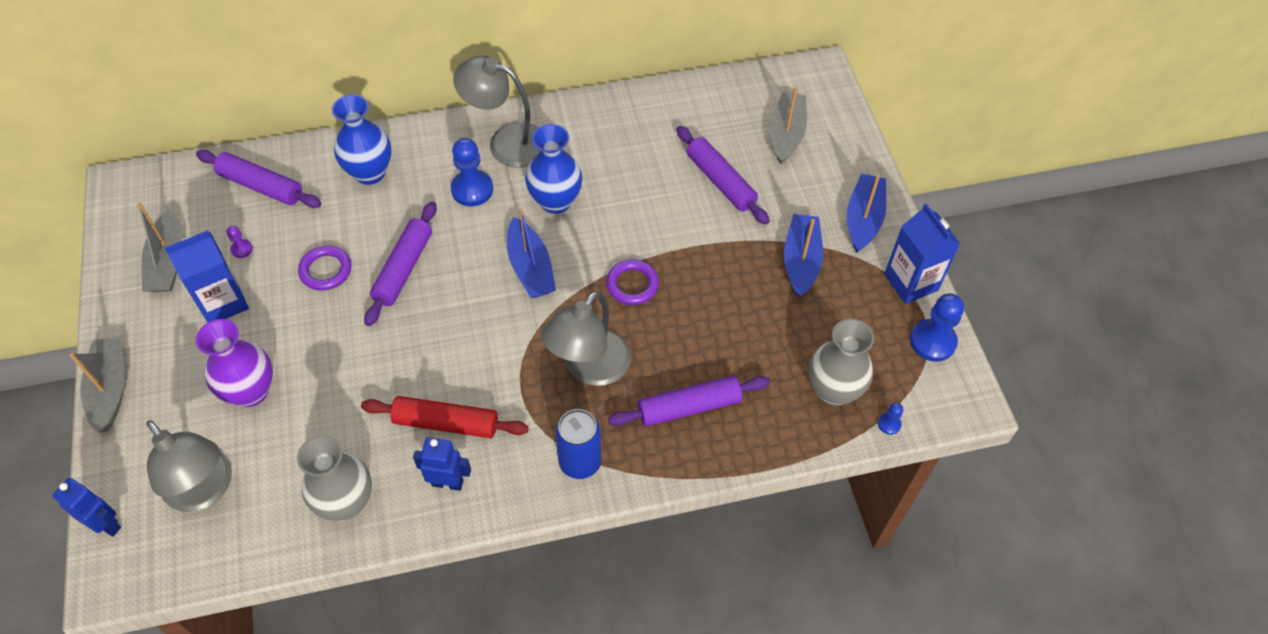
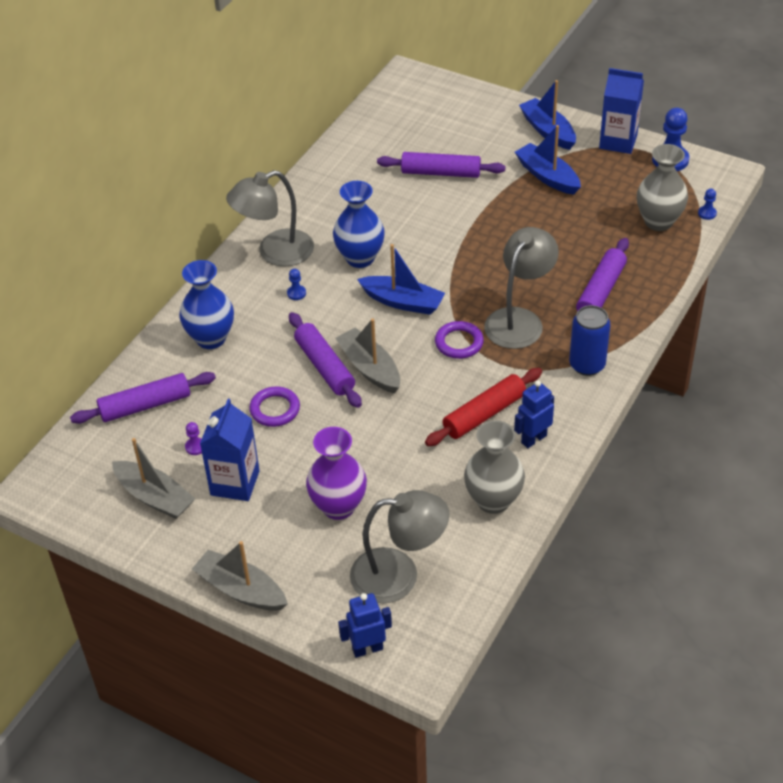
camera: 45 degrees left, 10 degrees down
(472, 189) = (296, 293): blue pawn -> blue pawn, size x0.48
(589, 368) = (519, 320): grey lamp -> grey lamp turned 135 degrees counterclockwise
(632, 284) = (475, 261): purple ring -> purple ring (459, 343)
(786, 134) = (439, 121): grey boat -> grey boat (369, 368)

